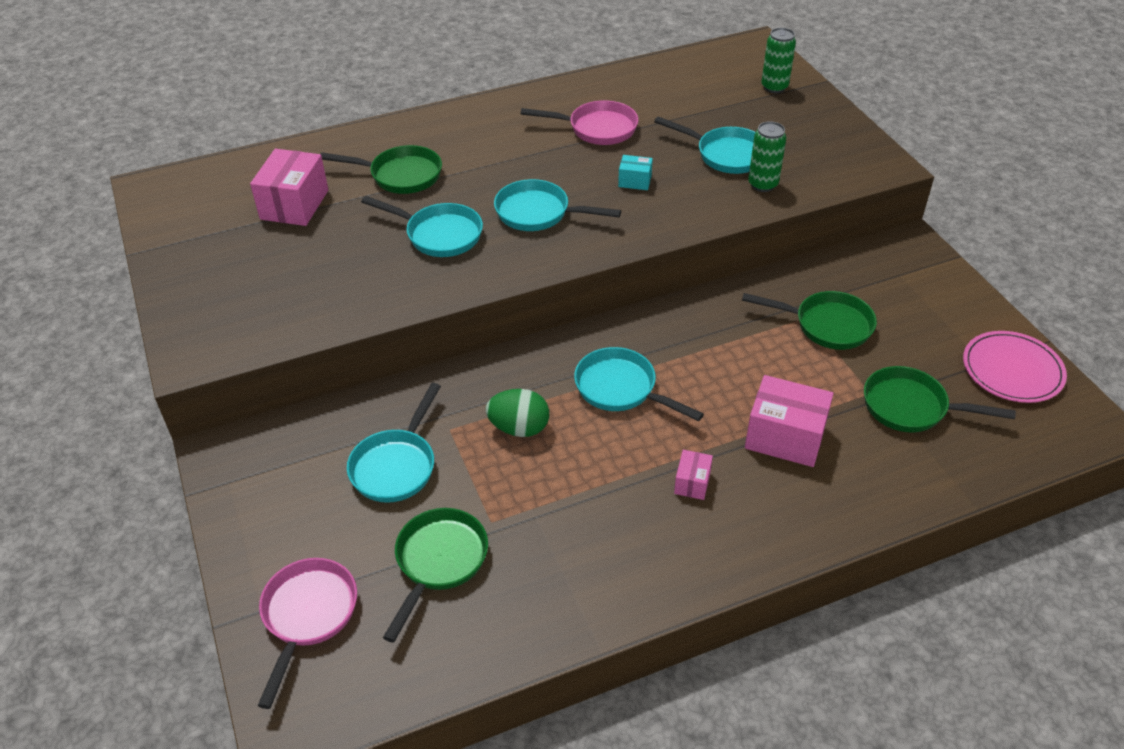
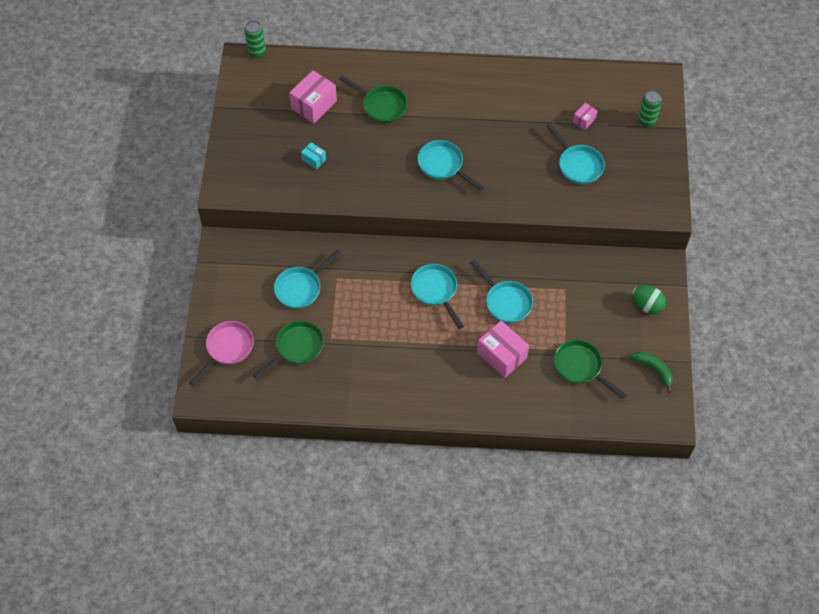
camera: 25 degrees right, 15 degrees up
(439, 234) = (381, 159): turquoise pan -> turquoise pan (506, 301)
(519, 428) = (371, 292): green egg -> green egg (647, 305)
(597, 129) = (514, 113): pink pan -> none
(635, 181) = (511, 164): turquoise box -> turquoise box (314, 159)
(692, 483) = (438, 360): pink box -> pink box (584, 120)
(763, 184) = (584, 196): green can -> green can (257, 52)
(827, 325) = (572, 299): green pan -> none
(1012, 370) = (654, 370): pink plate -> green banana

